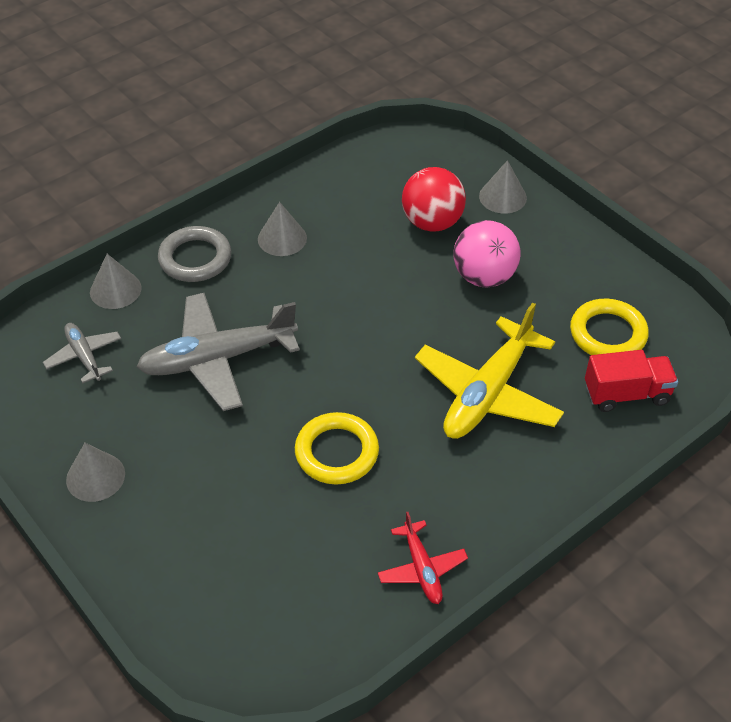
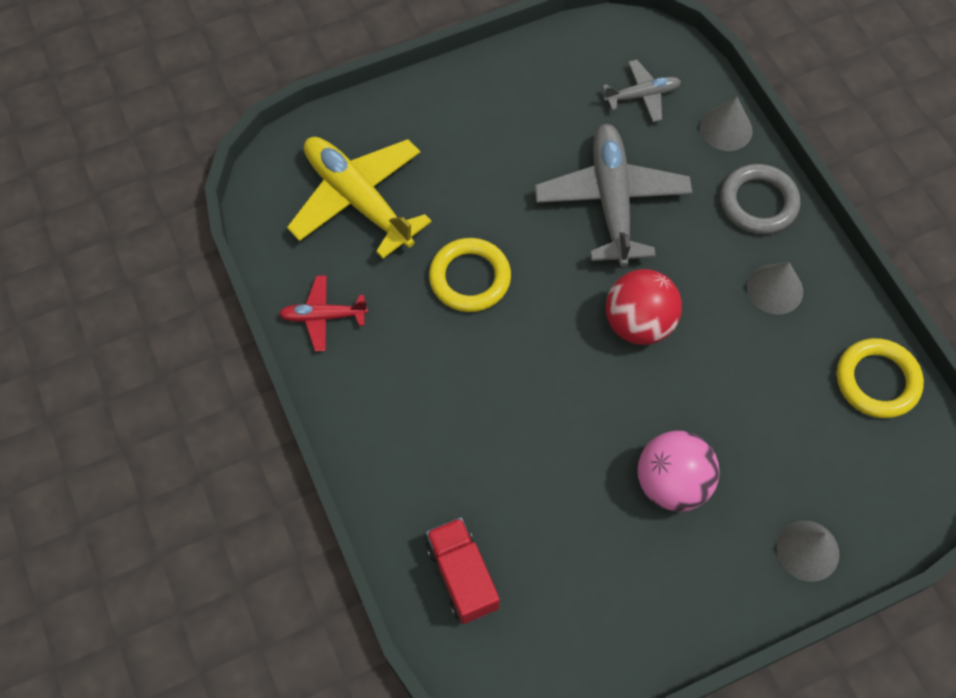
camera: 105 degrees right, 15 degrees up
(95, 477) = (500, 91): grey cone -> none
(432, 222) = (774, 452): red ball -> red ball (638, 323)
(488, 393) = (502, 433): yellow plane -> yellow plane (357, 199)
(608, 334) = (552, 591): yellow ring -> yellow ring (877, 381)
(626, 394) = (462, 576): red truck -> red truck turned 150 degrees clockwise

